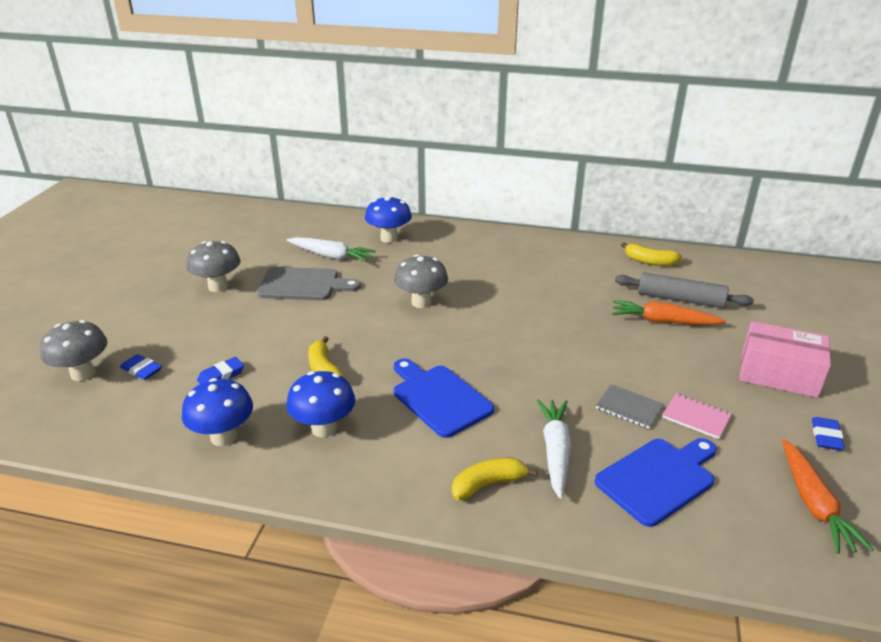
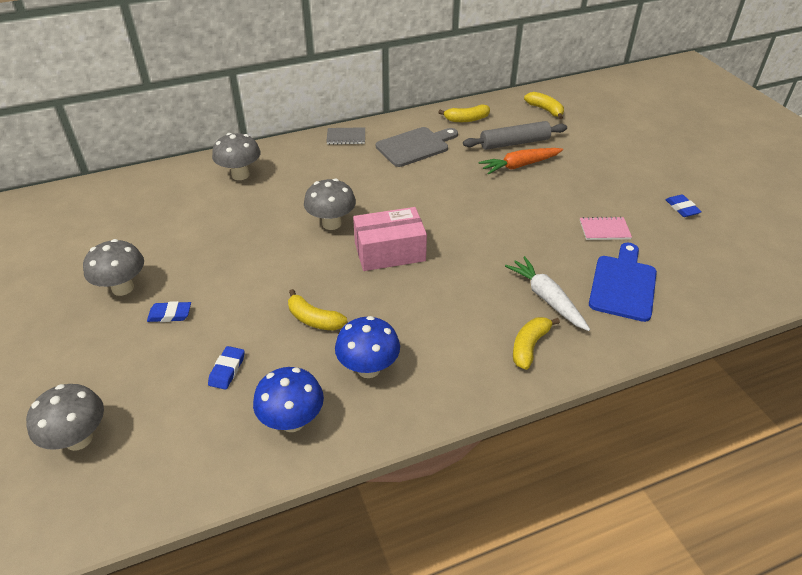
camera: 35 degrees left, 10 degrees up
(141, 370) = (140, 404): blue eraser -> blue eraser (170, 314)
(303, 285) = (208, 251): grey cutting board -> grey cutting board (415, 146)
(331, 256) = (204, 212): white carrot -> none
(389, 238) = (240, 175): blue mushroom -> grey mushroom
(439, 398) = (429, 298): blue cutting board -> none
(629, 408) = (560, 242): grey notebook -> grey notebook (346, 137)
(753, 280) = (545, 110): none -> yellow banana
(778, 374) = (621, 176): pink box -> pink box (389, 252)
(814, 504) = (714, 257): orange carrot -> none

